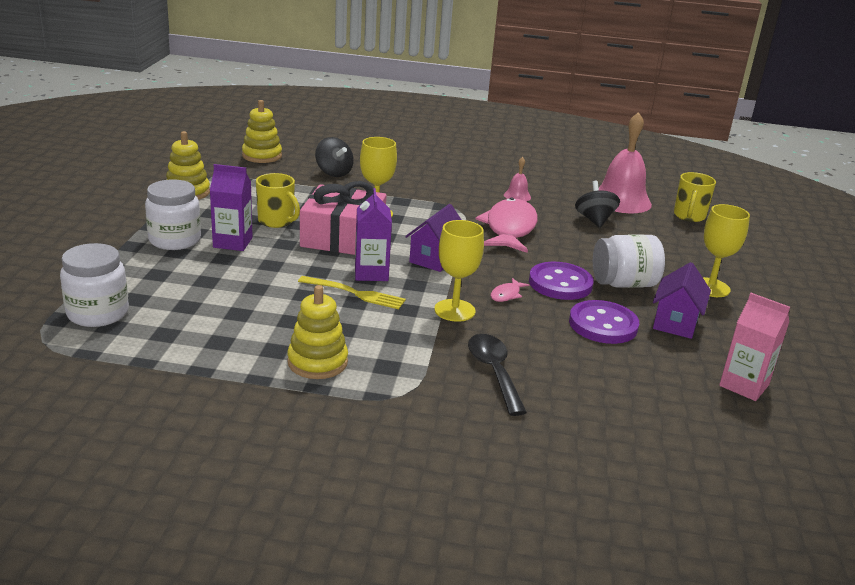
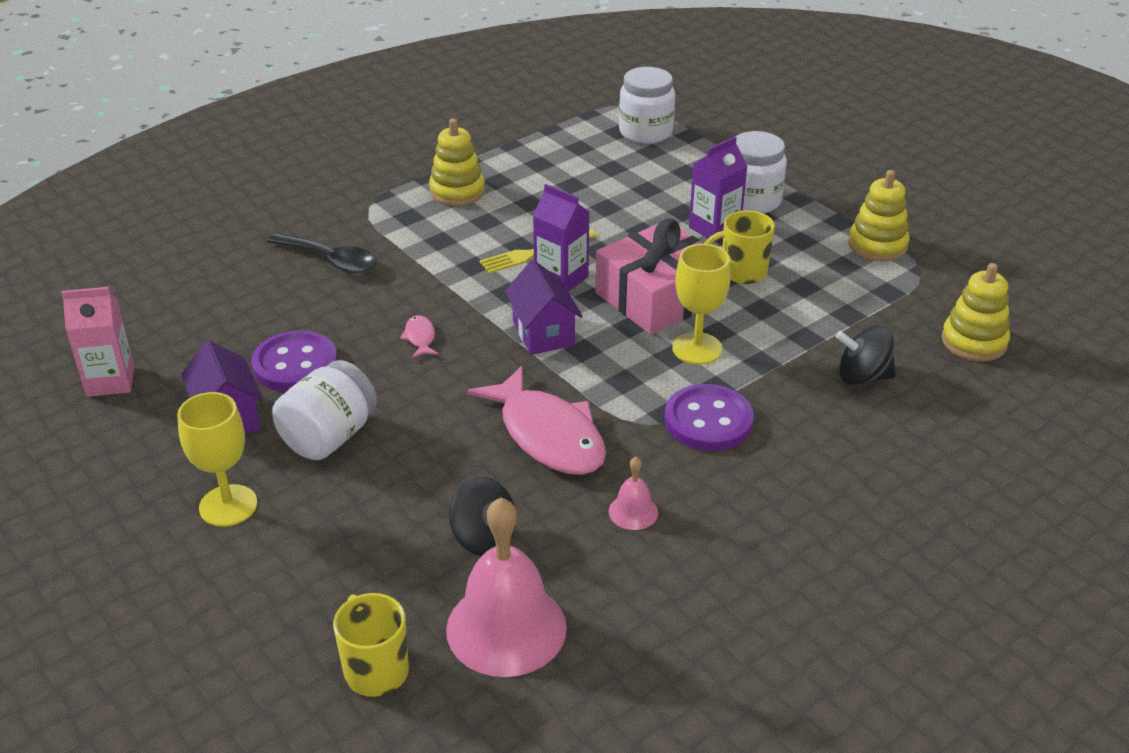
camera: 135 degrees right, 10 degrees up
(454, 310) = (437, 291): yellow goblet -> none
(560, 283) = (391, 388): purple button -> purple button (708, 421)

